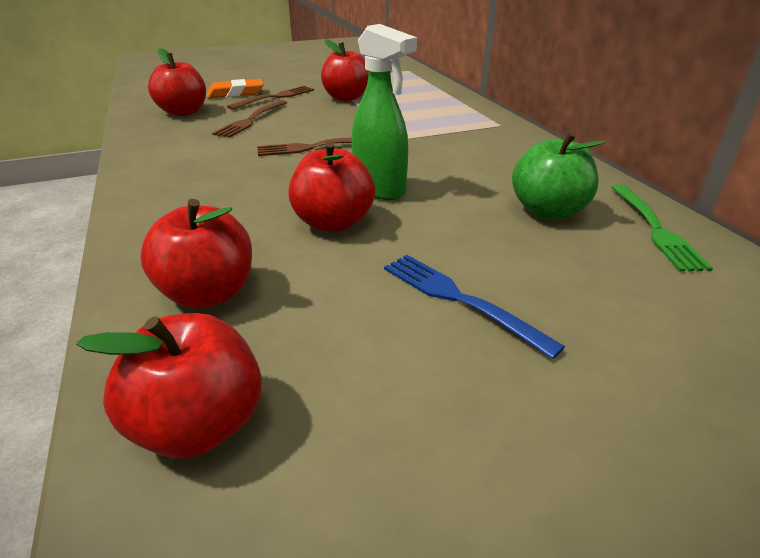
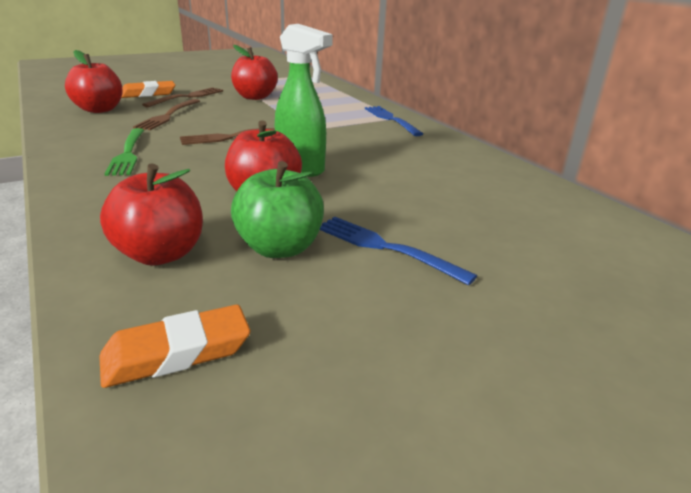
camera: 10 degrees left, 5 degrees down
(200, 425) = (177, 353): red apple -> orange eraser
(493, 127) = (391, 120): none -> blue fork
(548, 211) = (447, 181): green apple -> green apple (279, 248)
(655, 228) = (534, 191): green fork -> green fork (128, 153)

